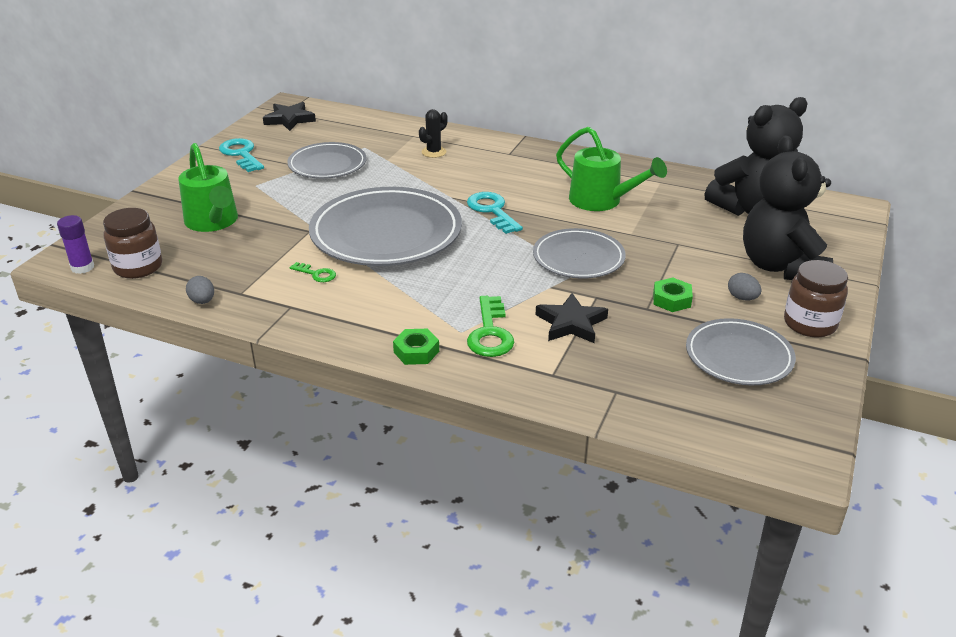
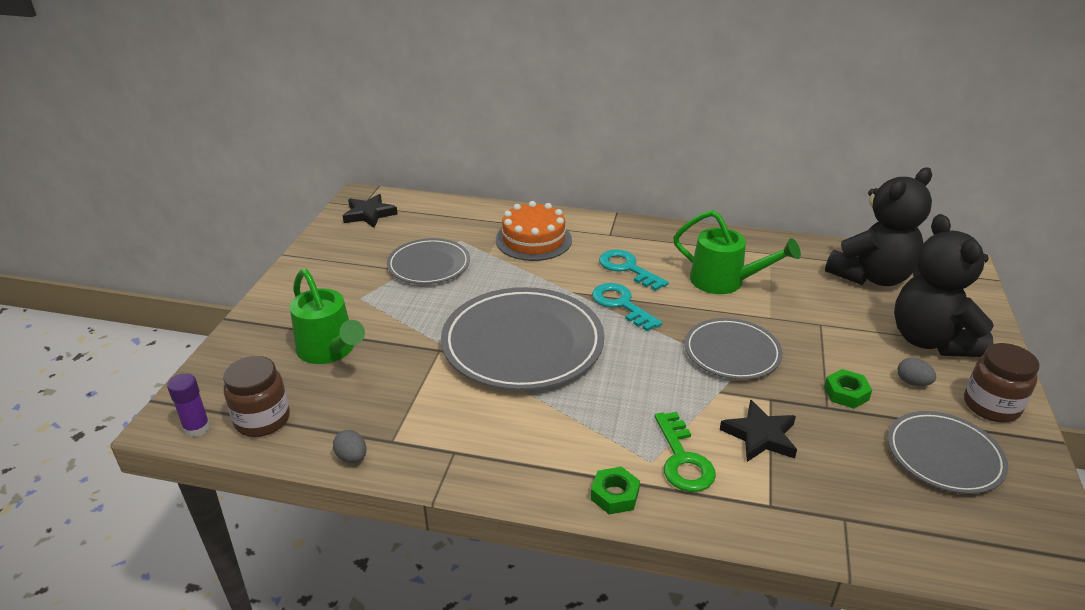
camera: 10 degrees left, 0 degrees up
(241, 154) = (332, 261): turquoise key -> turquoise key (628, 268)
(316, 274) = (467, 405): green key -> none
(434, 152) = (533, 240): black cactus -> orange cake

